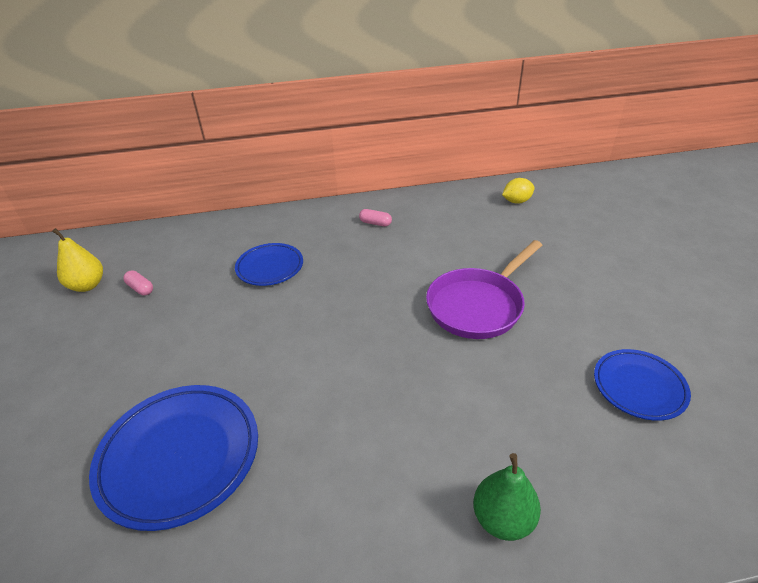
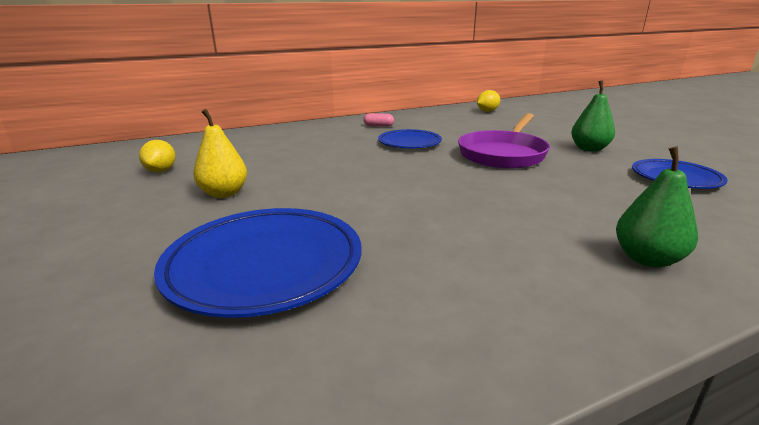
camera: 15 degrees left, 15 degrees down
(87, 285) = (96, 174): yellow pear -> yellow pear (224, 193)
(140, 288) = (161, 171): pink capsule -> yellow lemon
(270, 267) = (295, 151): blue plate -> blue plate (409, 143)
(583, 308) = (589, 149): none -> green pear

